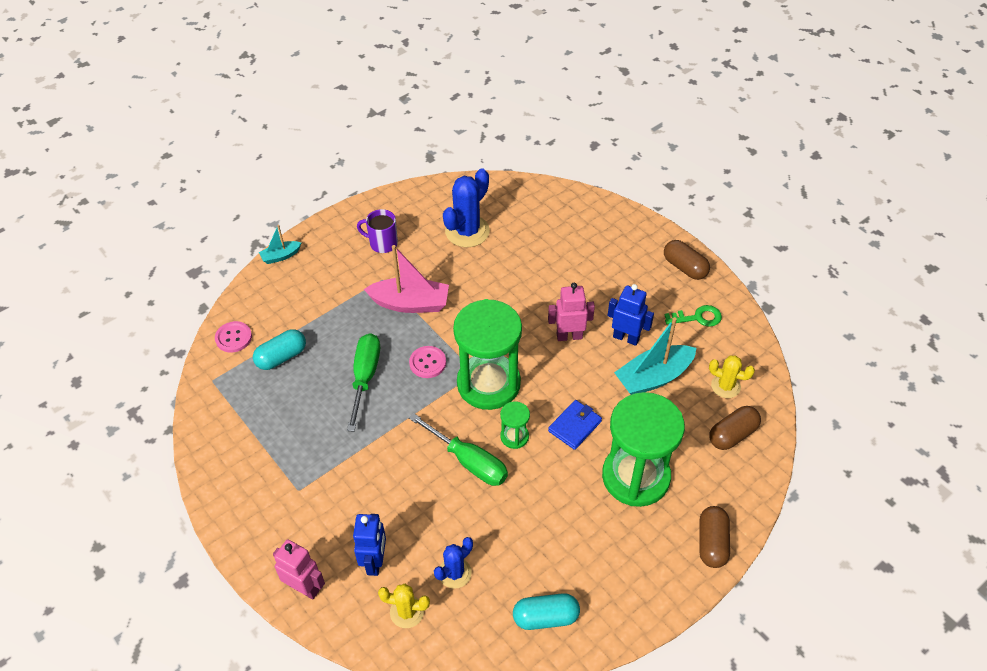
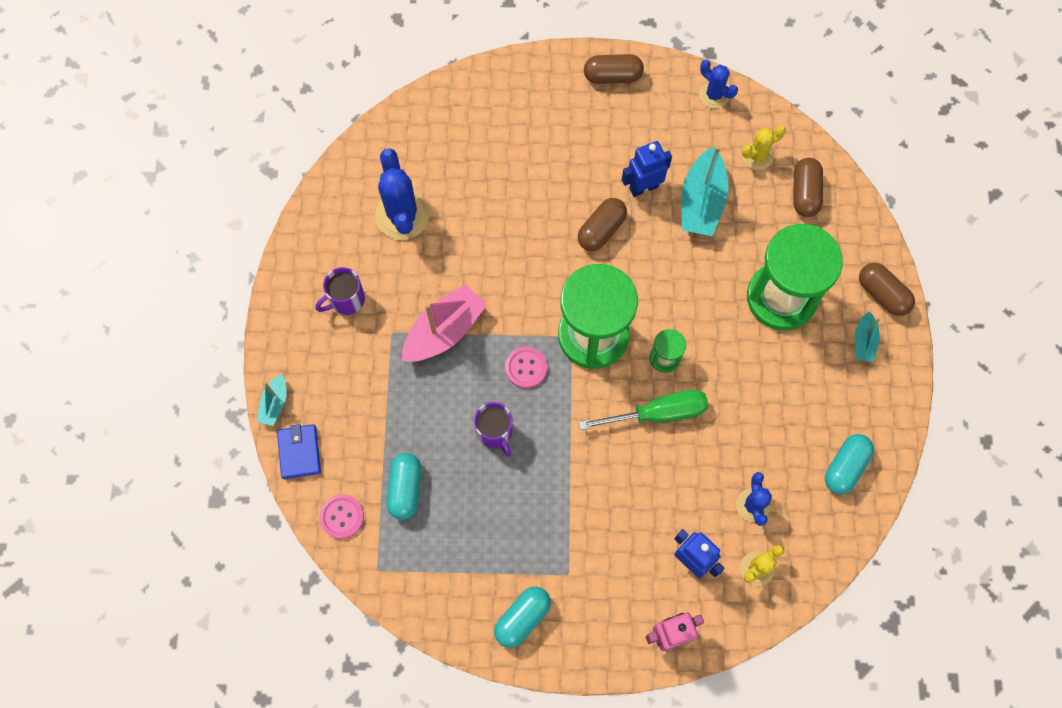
camera: 50 degrees left, 20 degrees up
(243, 485) = (522, 618): none -> turquoise capsule
(365, 378) = (495, 433): green screwdriver -> purple mug
(569, 336) = (601, 230): pink robot -> brown capsule
(575, 426) = (695, 303): blue wallet -> blue wallet (299, 452)
(660, 557) = (863, 341): none -> turquoise boat
(697, 318) = (673, 115): green key -> none
(739, 330) = (714, 95): none -> blue cactus

